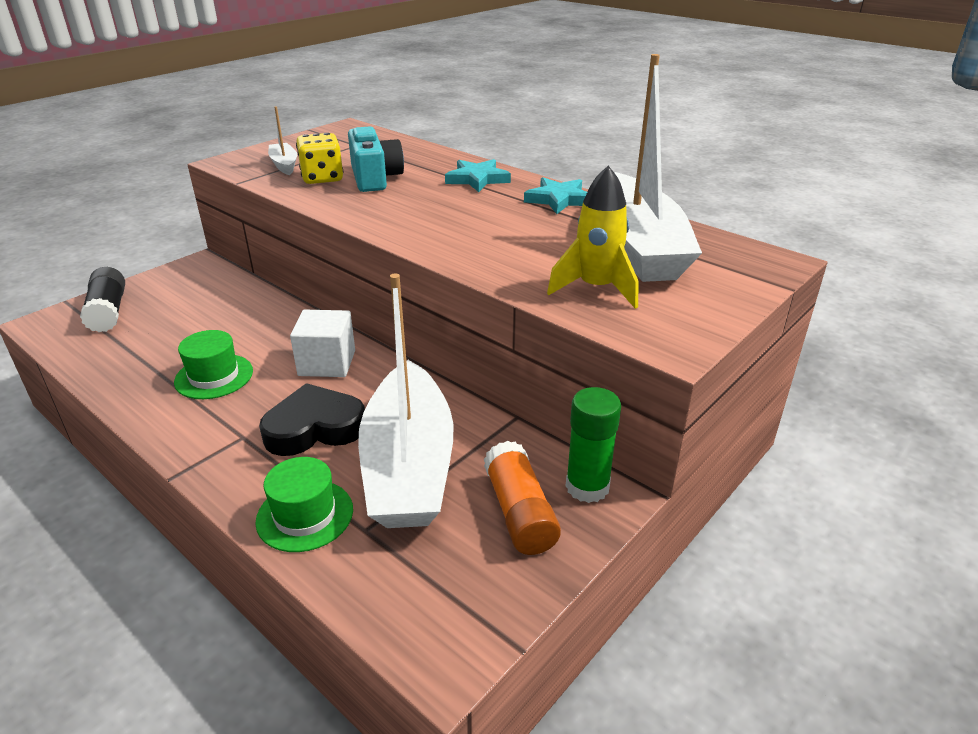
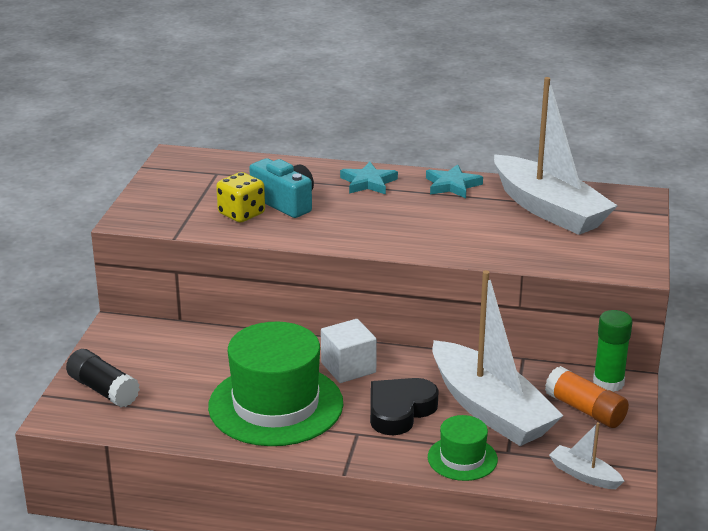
camera: 30 degrees left, 5 degrees down
(214, 376) = (276, 405): green hat -> green hat, size x2.04
(284, 165) = (186, 210): white boat -> white boat (584, 475)
(596, 289) = (557, 248): yellow rocket -> none

